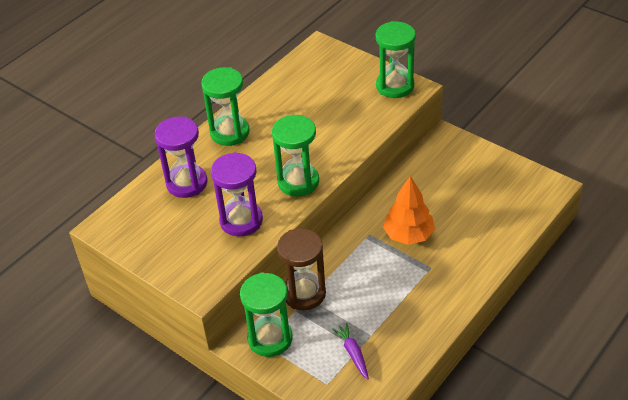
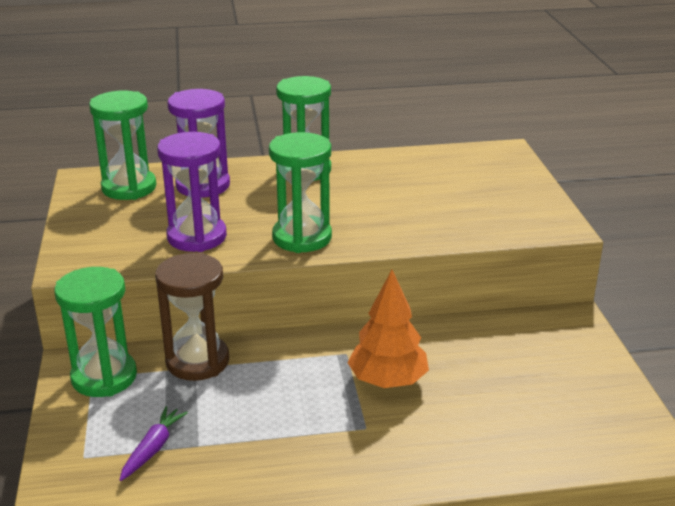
camera: 40 degrees right, 15 degrees down
(395, 86) = (540, 215): green hourglass -> green hourglass (129, 188)

